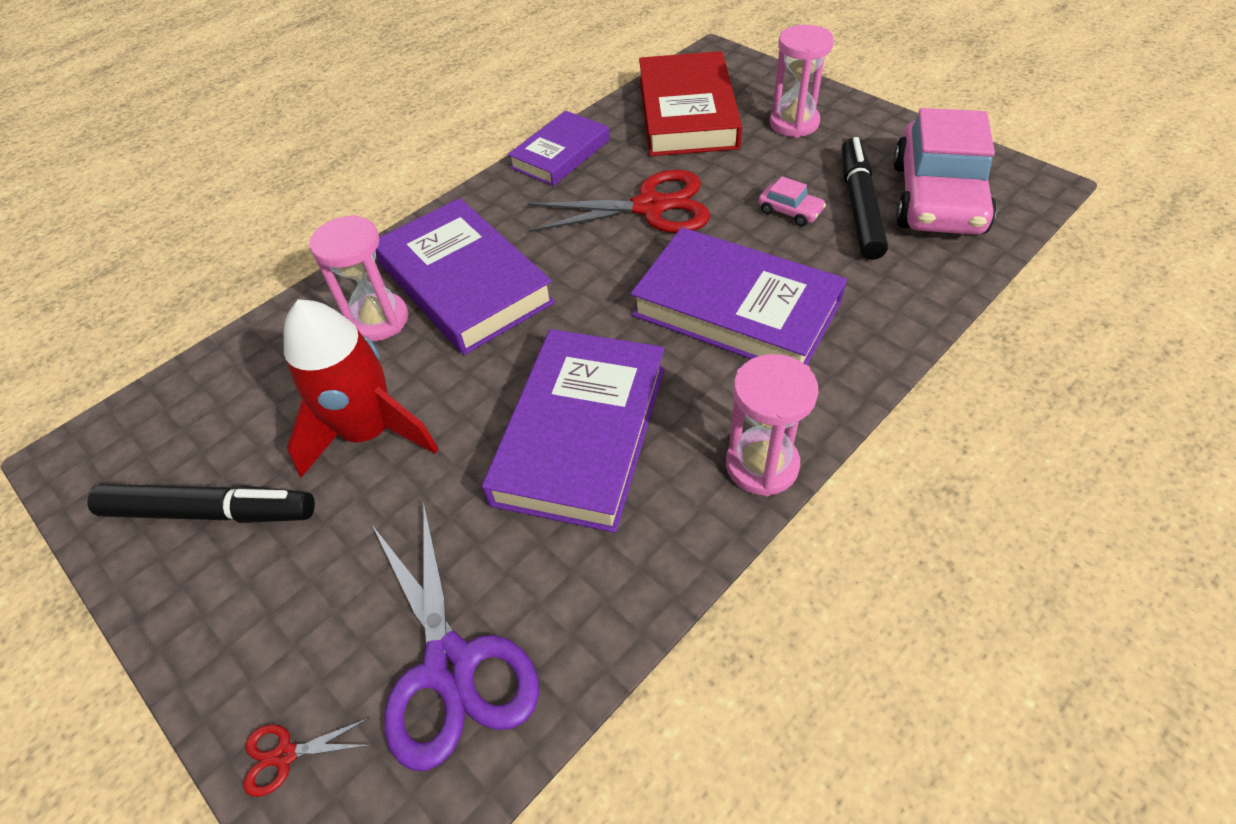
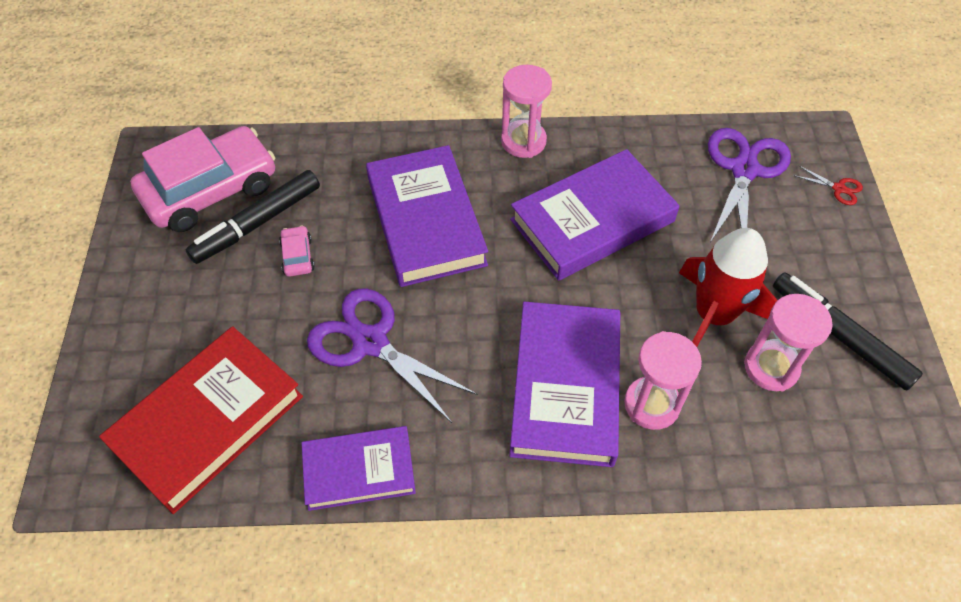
camera: 140 degrees left, 5 degrees up
(650, 207) = (369, 342): red scissors -> purple scissors
(794, 123) = (166, 329): pink hourglass -> pink hourglass (771, 367)

